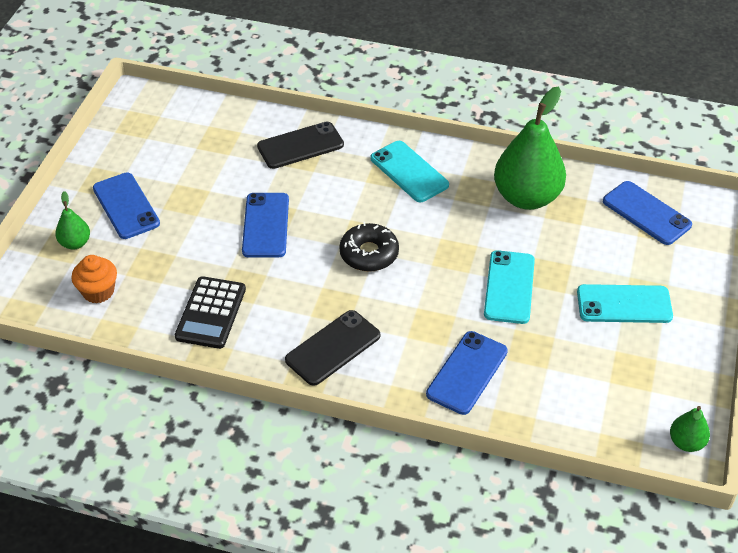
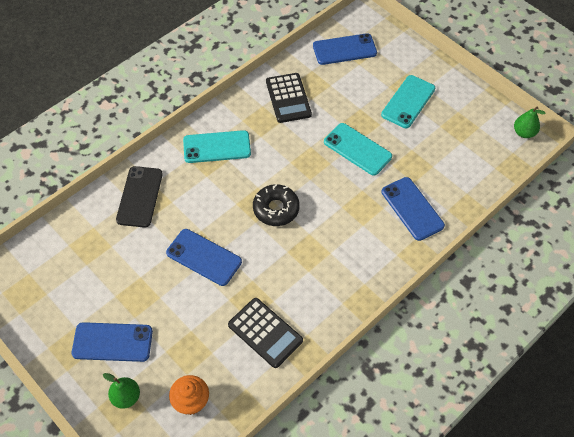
camera: 60 degrees left, 10 degrees up
(333, 348) = (345, 272): black phone -> none
(527, 197) = (288, 98): green pear -> black calculator

